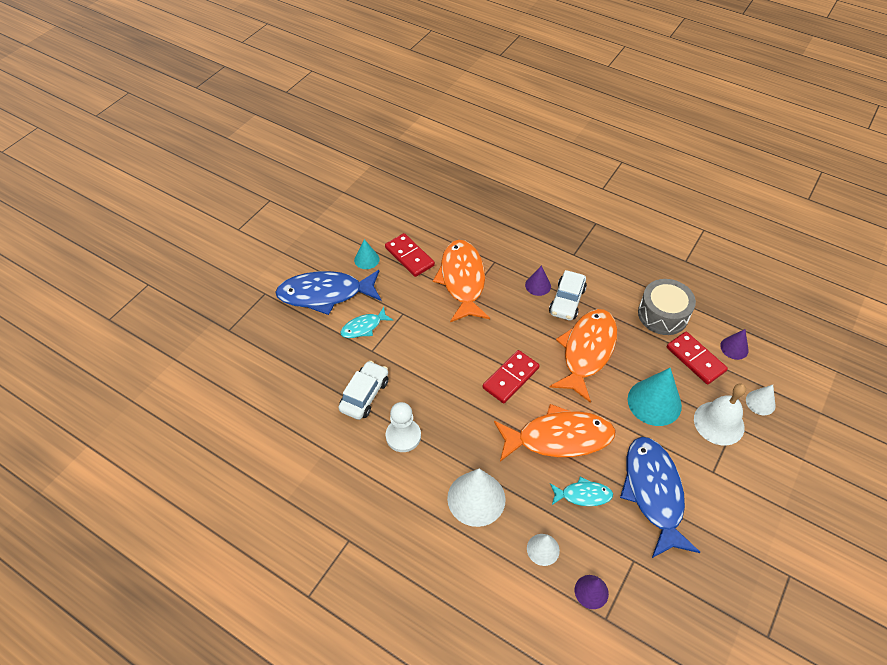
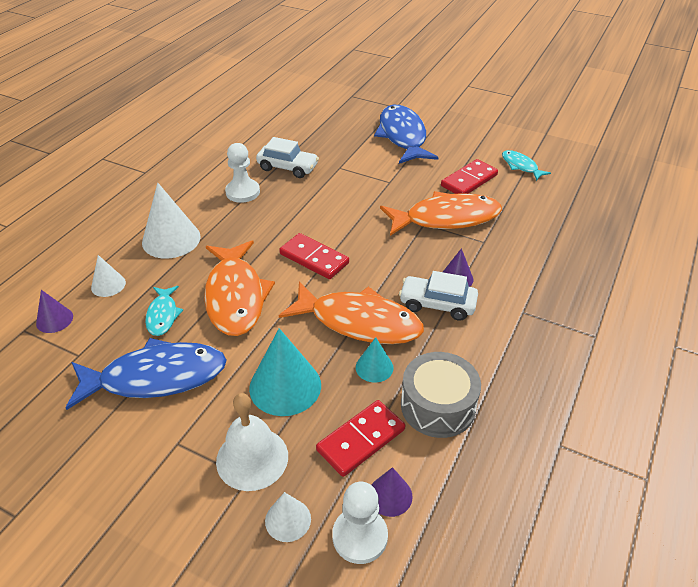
camera: 85 degrees right, 10 degrees down
(364, 327) = (367, 160): turquoise fish -> turquoise fish (521, 166)
(366, 259) = (455, 155): turquoise cone -> turquoise cone (374, 367)
(764, 365) = (360, 536): none -> white pawn

